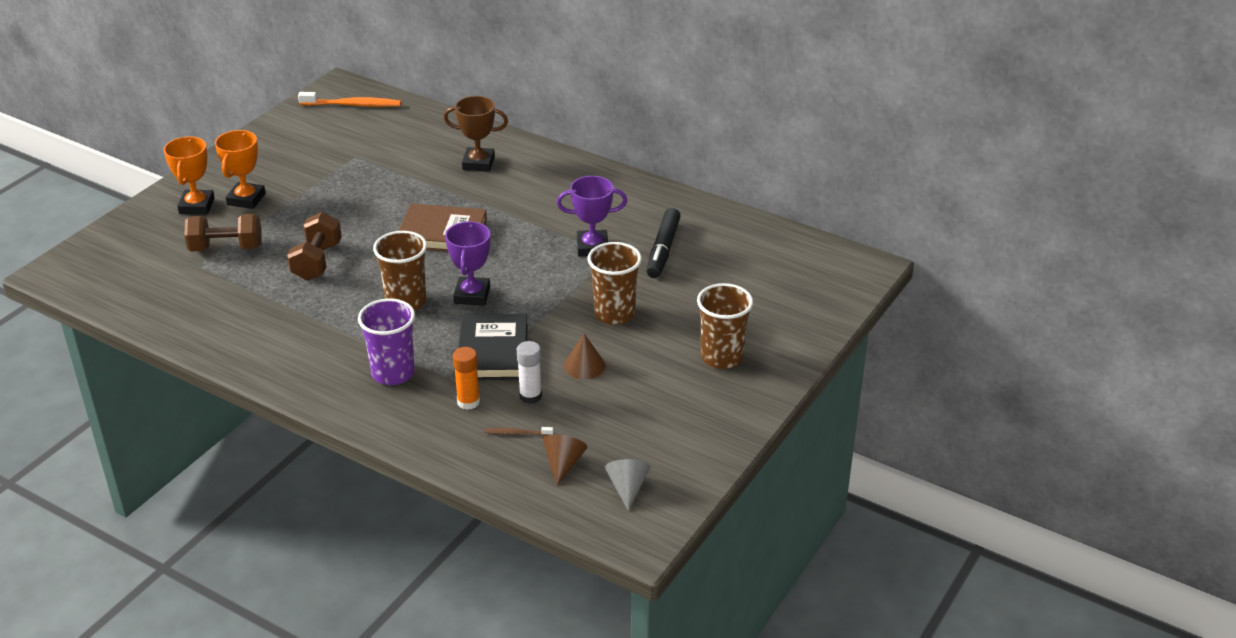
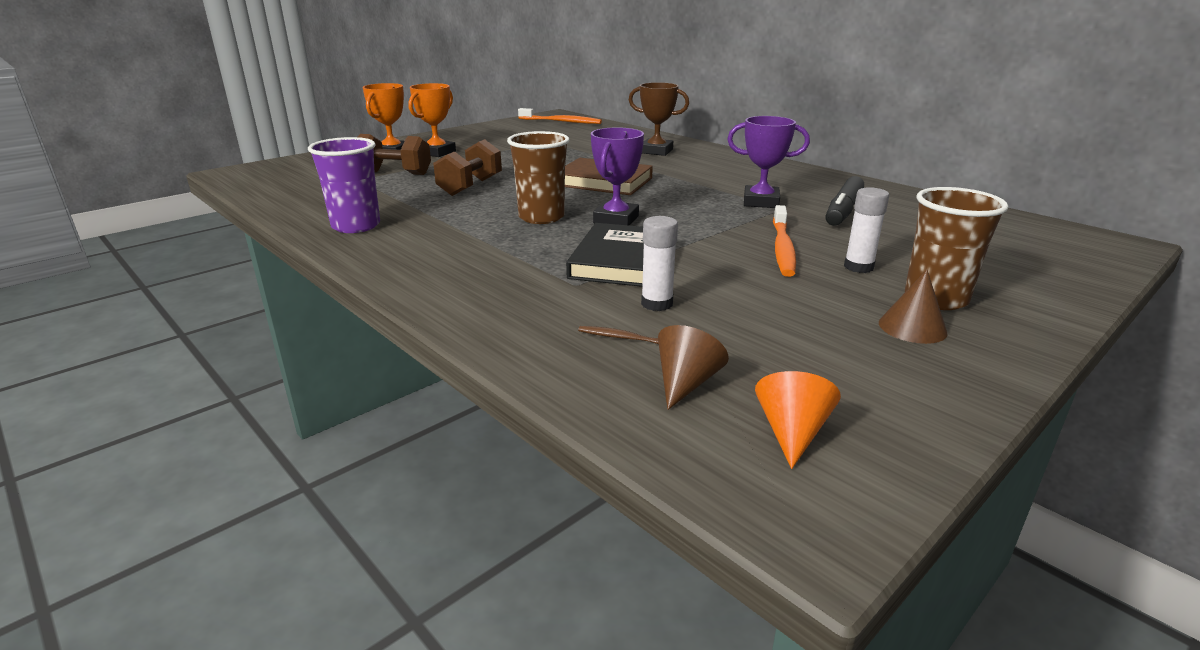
camera: 15 degrees right, 10 degrees down
(393, 373) = (492, 265): purple cup -> purple cup (356, 226)
(468, 402) = (571, 299): orange glue stick -> none
(584, 365) = (737, 285): brown cone -> brown cone (912, 327)
(614, 314) = (782, 248): brown cup -> orange toothbrush
(627, 488) = (791, 432): grey cone -> orange cone
(671, 329) = (858, 267): none -> white glue stick

